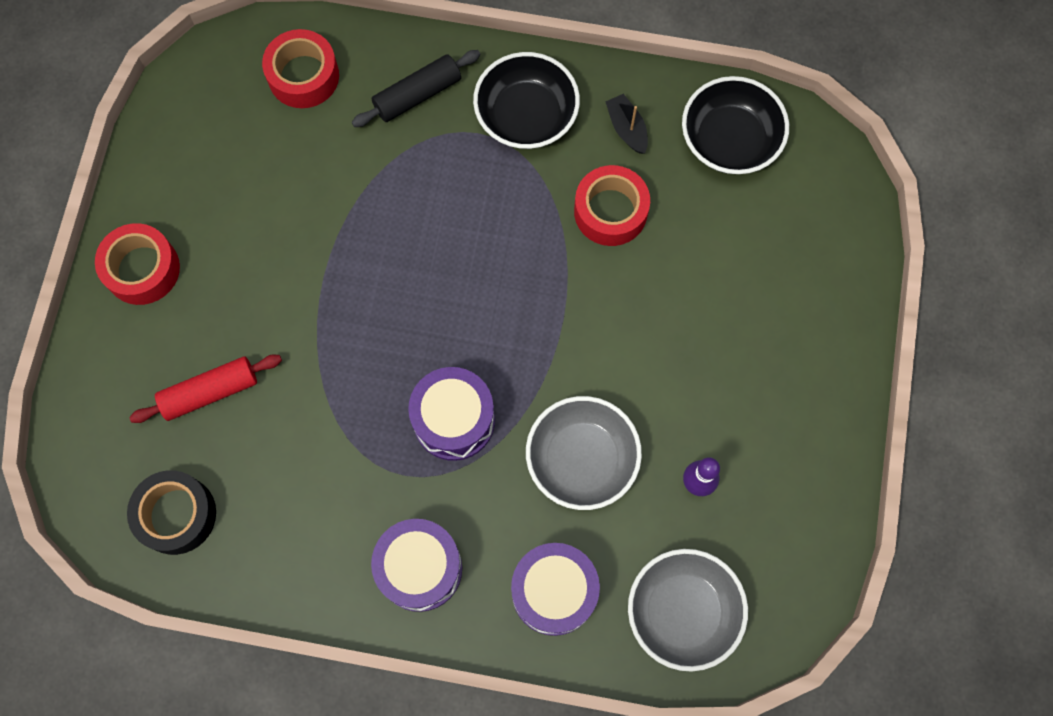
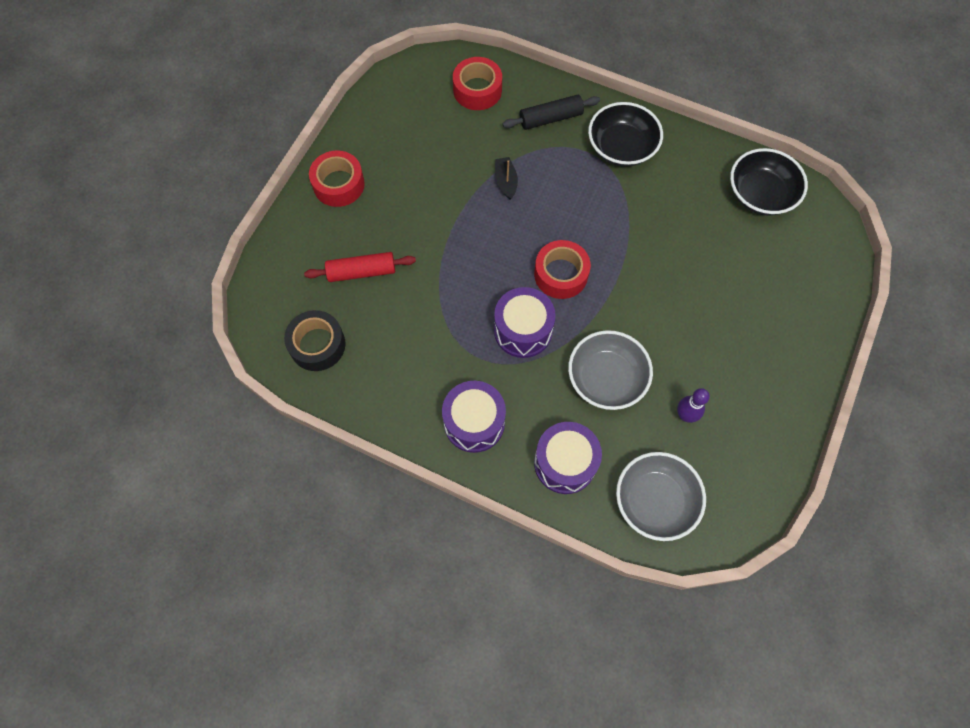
camera: 15 degrees right, 5 degrees down
(610, 211) = (665, 221): red tape -> red tape (561, 274)
(627, 128) = (689, 171): black boat -> black boat (506, 181)

